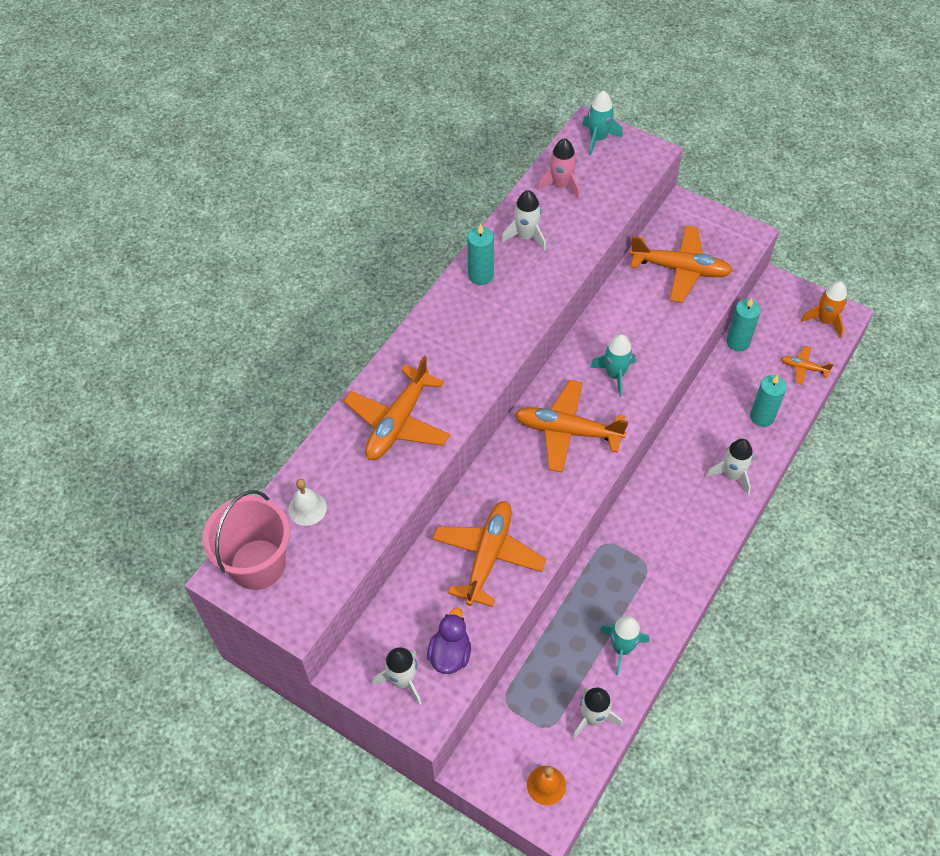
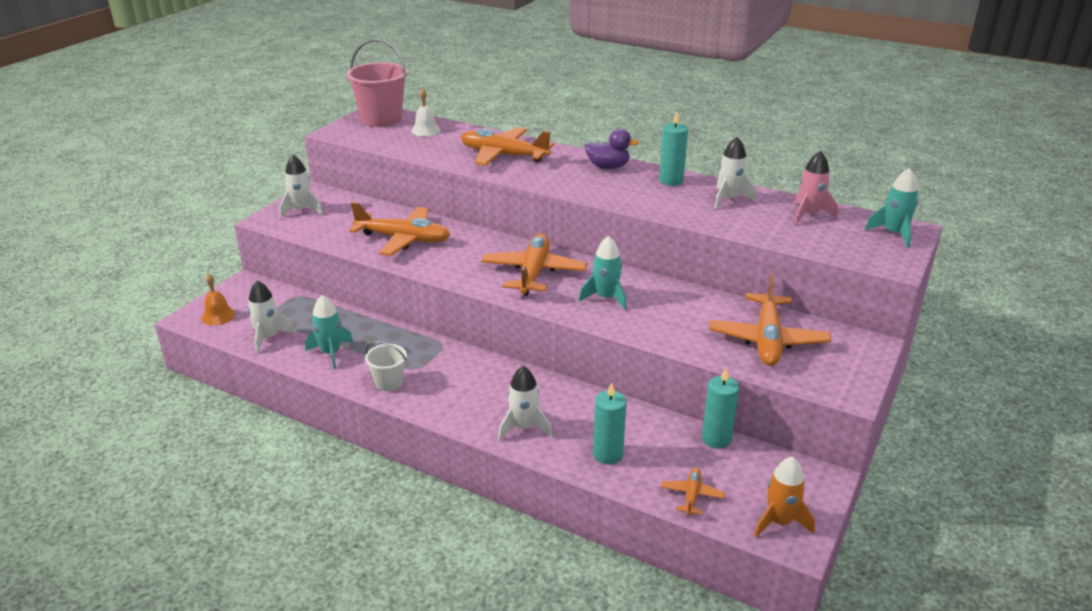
camera: 85 degrees right, 25 degrees down
(450, 654) = (318, 227): purple duck -> purple duck (608, 167)
(670, 588) = (389, 382): none -> white bucket

